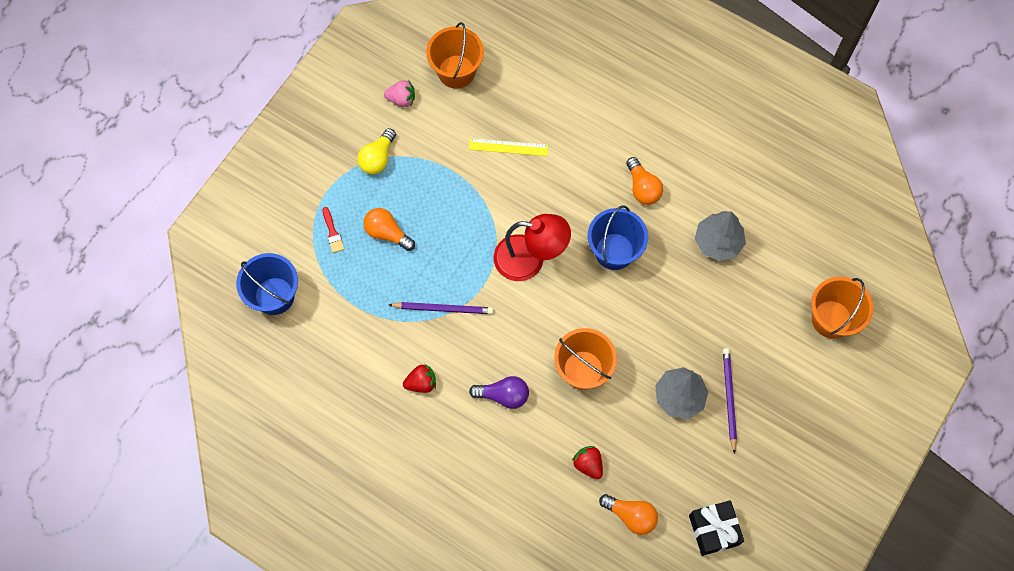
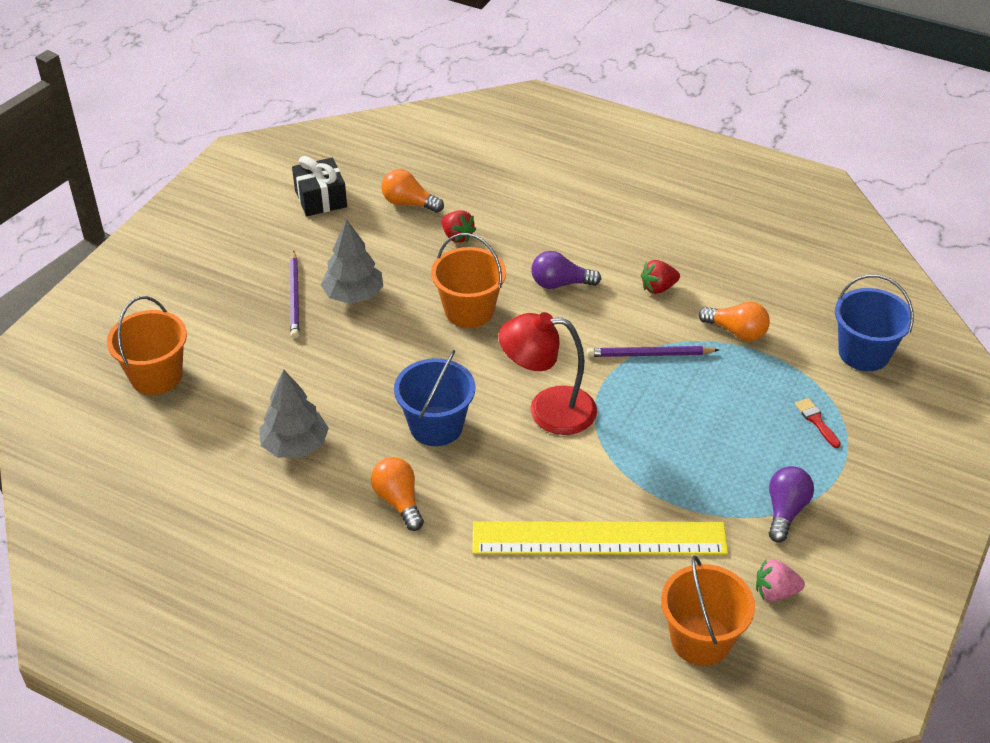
camera: 175 degrees right, 25 degrees down
(378, 158) = (785, 511): yellow light bulb -> purple light bulb
(387, 233) = (744, 425): orange light bulb -> orange light bulb (737, 332)
(508, 147) = (599, 539): yellow ruler -> yellow ruler, size x2.15

